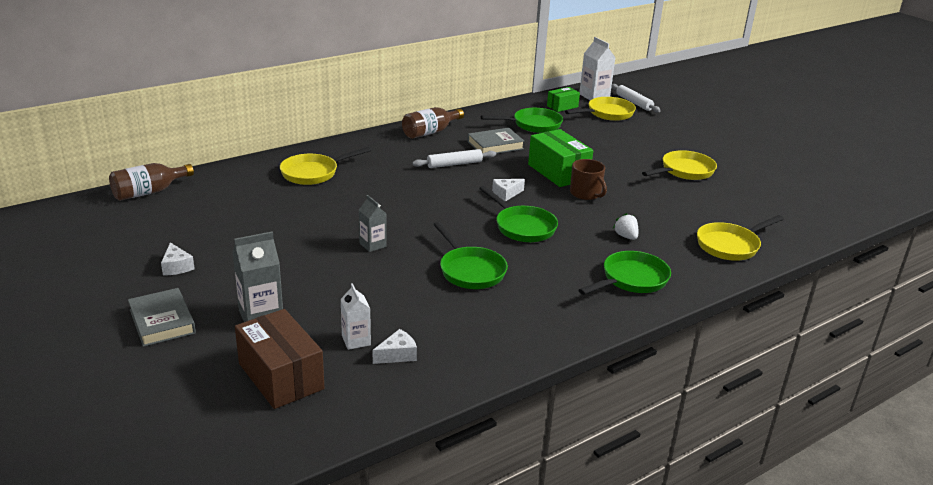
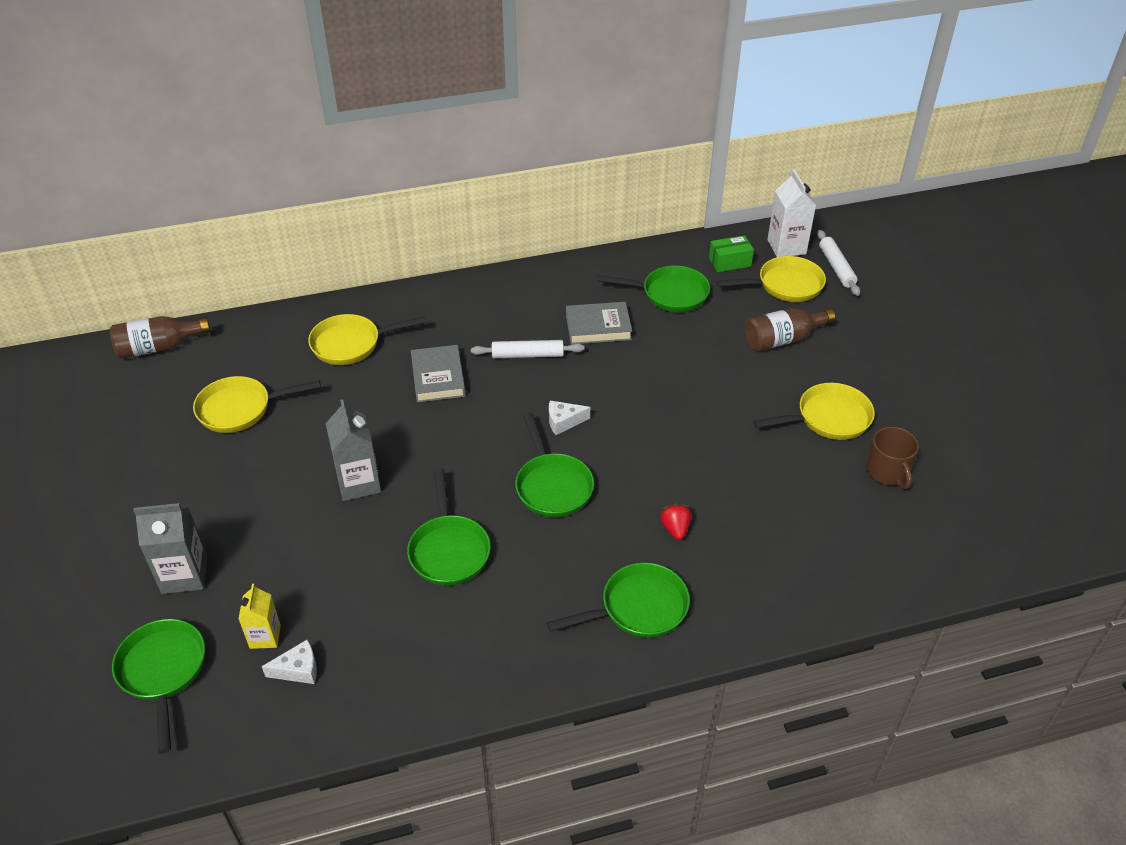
camera: 20 degrees right, 15 degrees up
(162, 321) = (83, 560): grey book -> grey book (438, 377)
(176, 267) = (134, 477): white cheese -> none
(281, 376) = (163, 672): brown box -> green pan
(356, 340) = (265, 636): white carton -> yellow carton
(373, 245) = (359, 483): grey carton -> grey carton, size x1.58
(430, 132) = (528, 289): brown bottle -> brown bottle (782, 339)
(558, 172) = (653, 392): green box -> none
(586, 194) = (667, 439): brown mug -> brown mug (887, 472)
(626, 236) = (675, 529): white strawberry -> red strawberry
(730, 245) = (808, 573): yellow pan -> yellow pan (240, 409)

